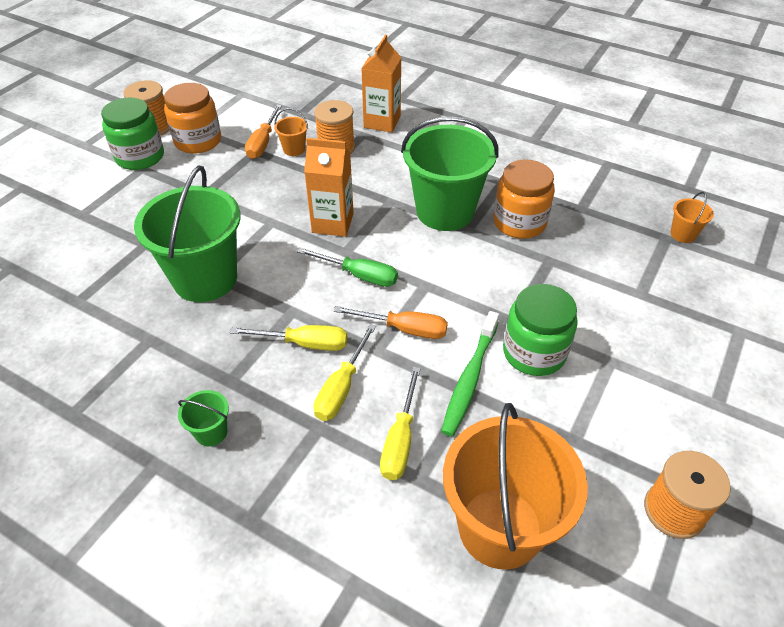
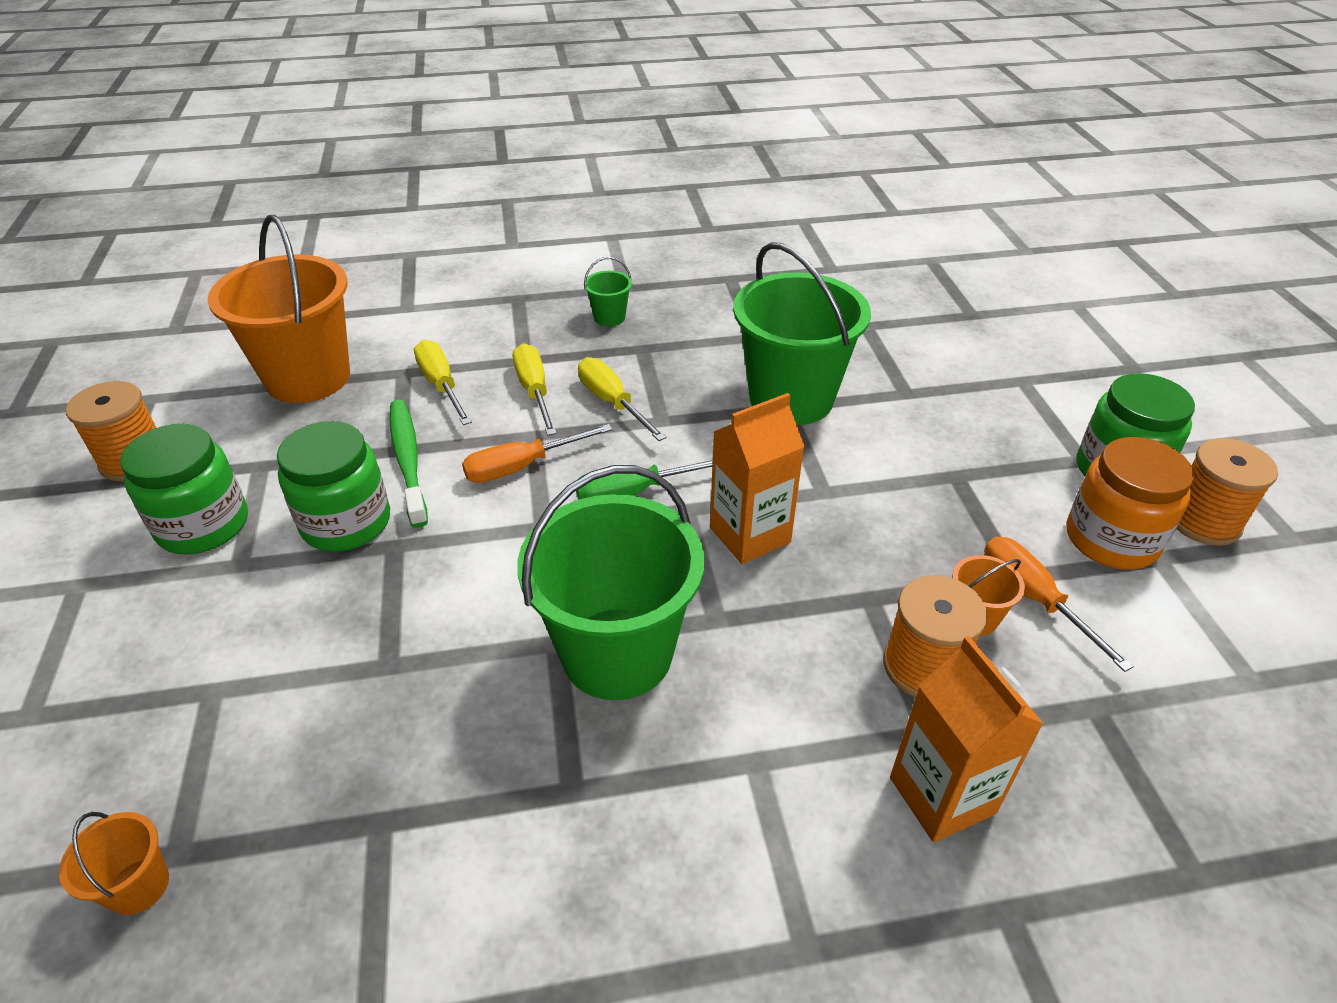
camera: 140 degrees right, 5 degrees down
(304, 343) = (612, 402): yellow screwdriver -> yellow screwdriver turned 90 degrees clockwise
(519, 222) = (479, 709): orange jar -> none
(627, 405) = (203, 525): none -> green jar

